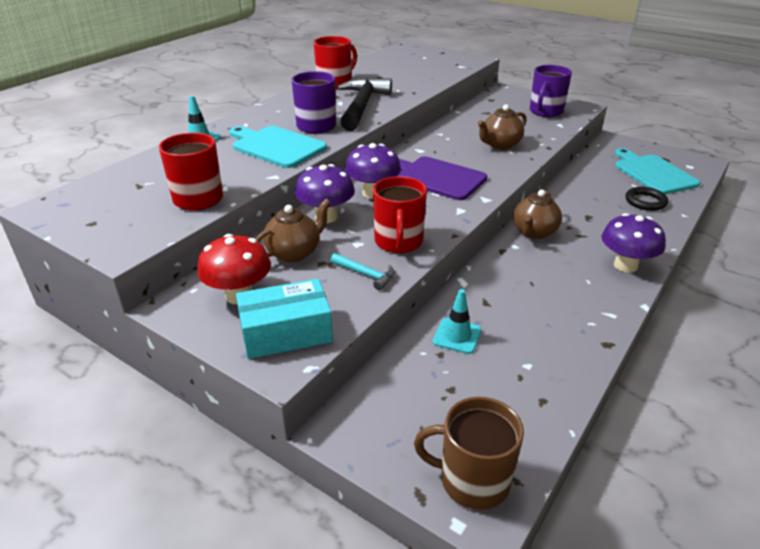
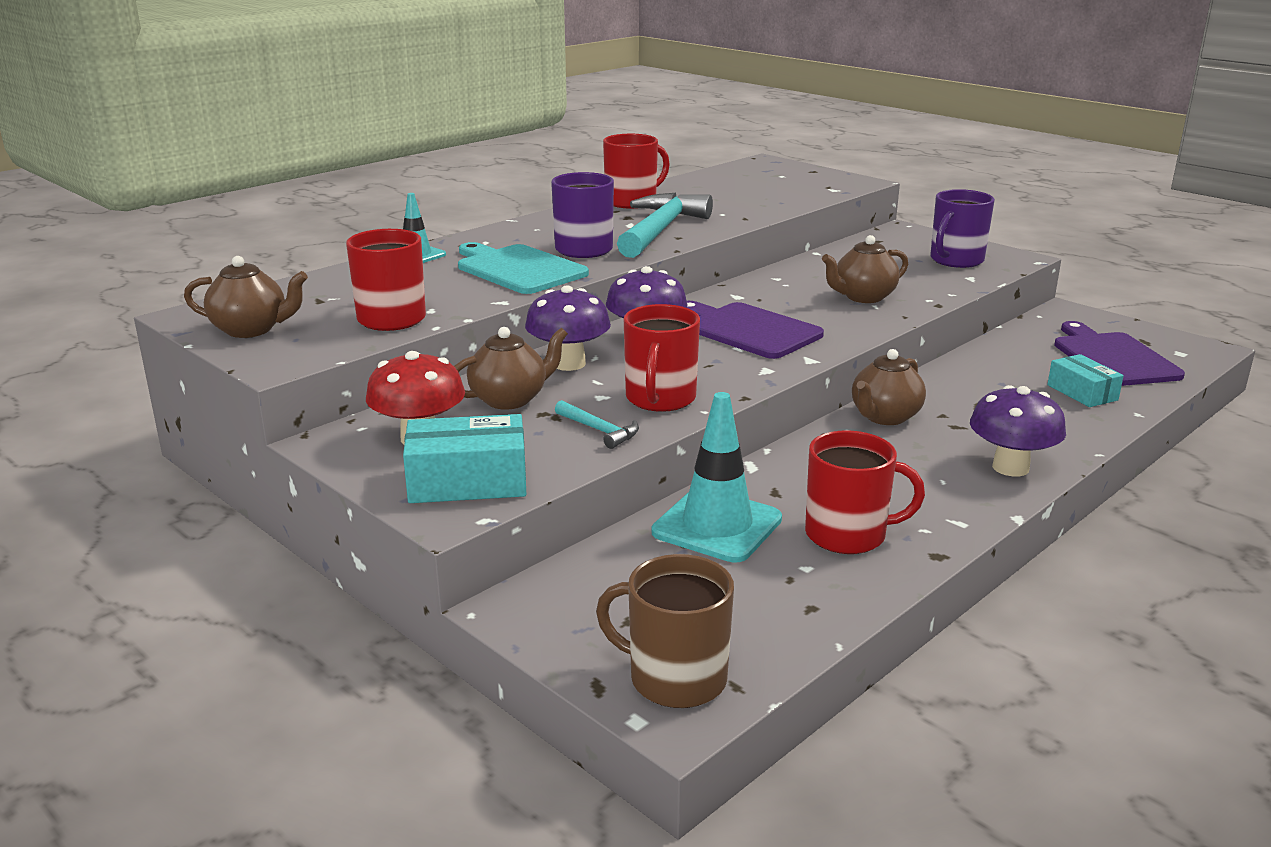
camera: 10 degrees right, 10 degrees down
(94, 218) = (251, 329): none -> brown teapot
(362, 106) = (660, 230): black hammer -> turquoise hammer
(457, 336) = (717, 526): turquoise traffic cone -> turquoise traffic cone, size x1.72
(545, 334) = (848, 535): none -> red mug
(645, 201) = (1082, 392): black ring -> turquoise box
(653, 173) = (1112, 358): turquoise cutting board -> purple cutting board

